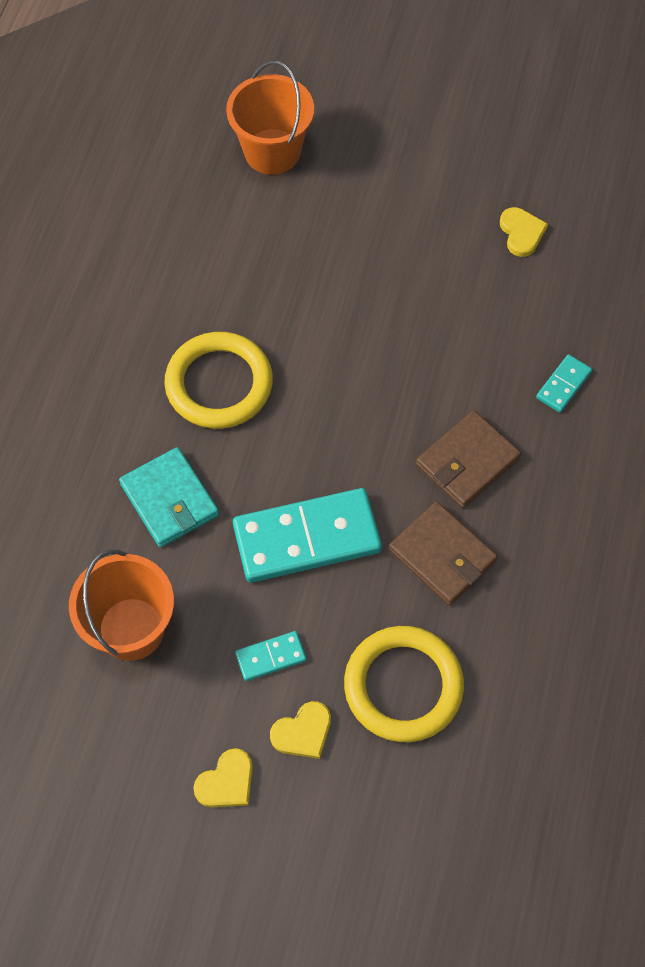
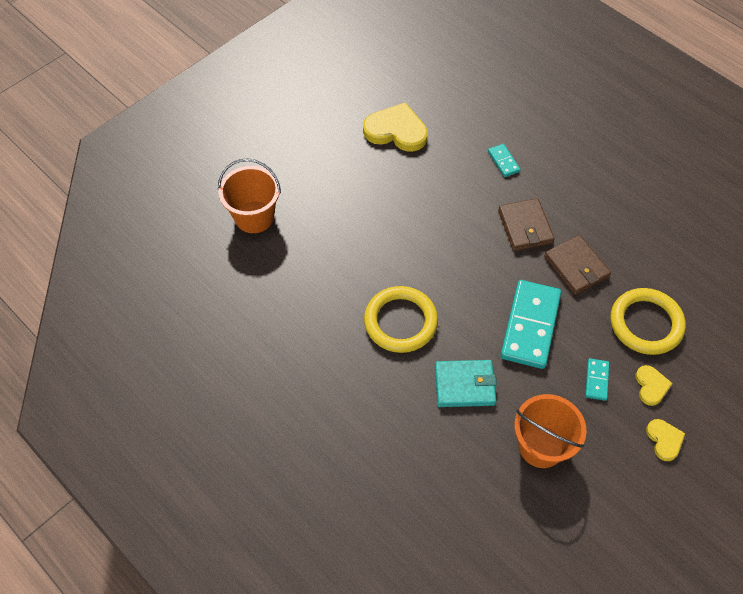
camera: 60 degrees left, 5 degrees down
(442, 555) = (576, 266): brown wallet -> brown wallet turned 75 degrees clockwise
(521, 233) = (396, 131): yellow heart -> yellow heart, size x1.87

